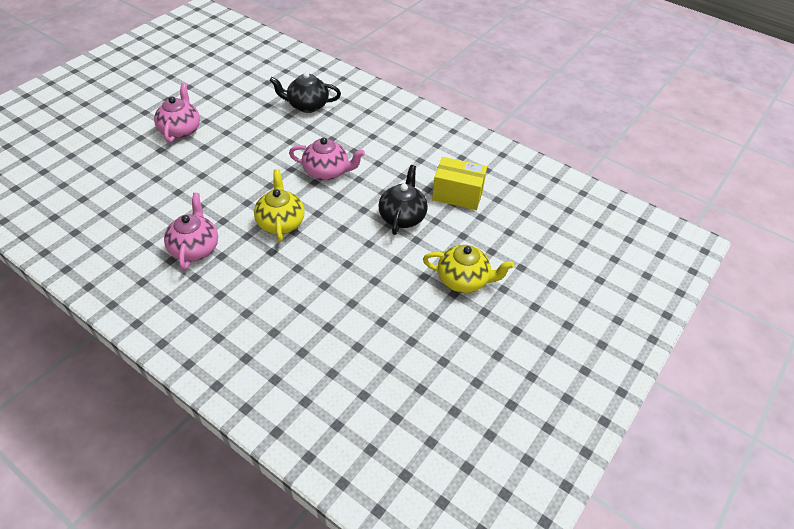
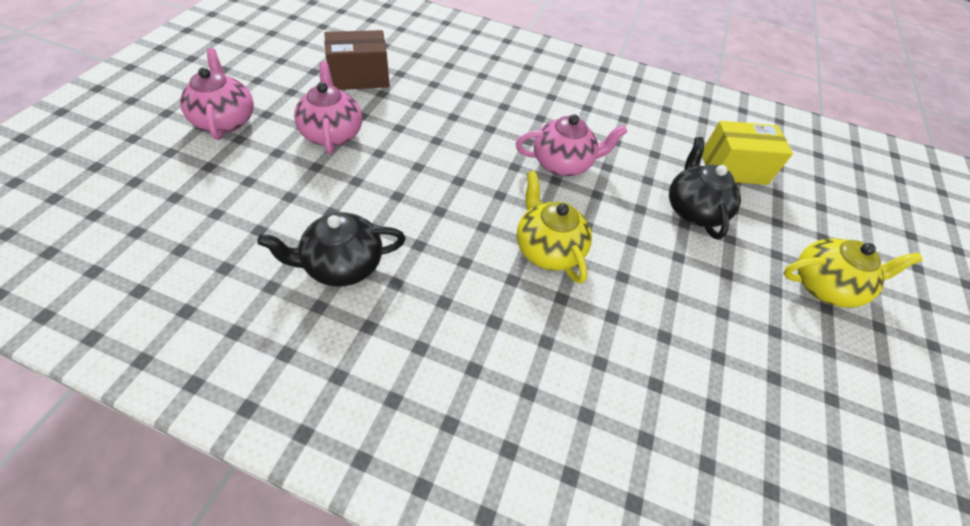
camera: 20 degrees left, 5 degrees up
(195, 248) = (448, 317): pink teapot -> pink teapot (225, 120)
(218, 94) = (360, 77): none -> brown box
(307, 106) = (485, 79): black teapot -> black teapot (342, 265)

